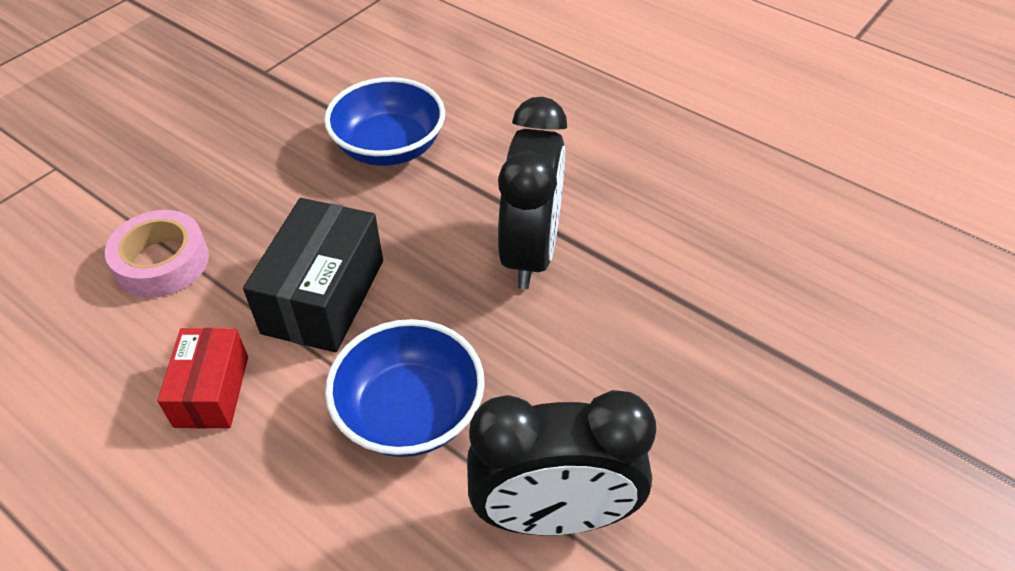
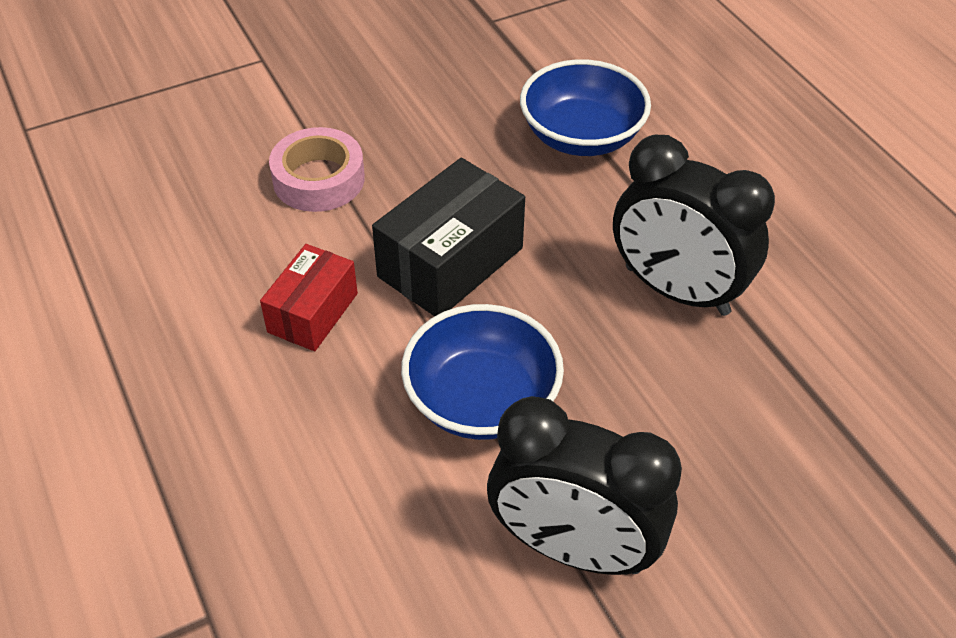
camera: 25 degrees right, 0 degrees up
(531, 252) = (676, 291): black clock -> black clock turned 90 degrees clockwise

